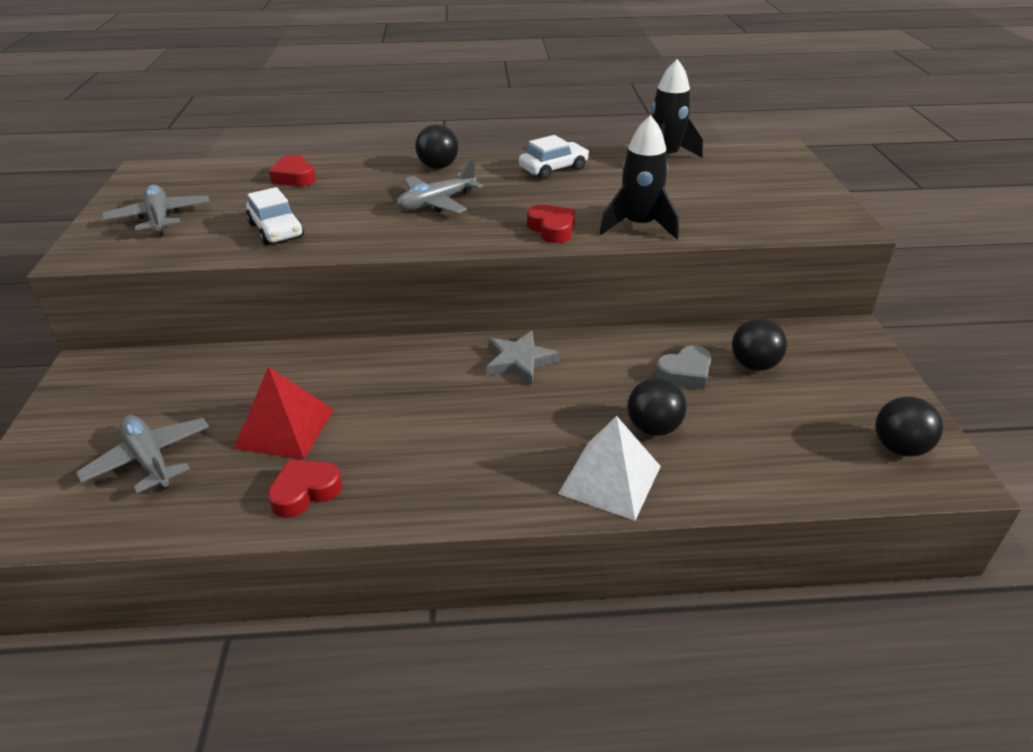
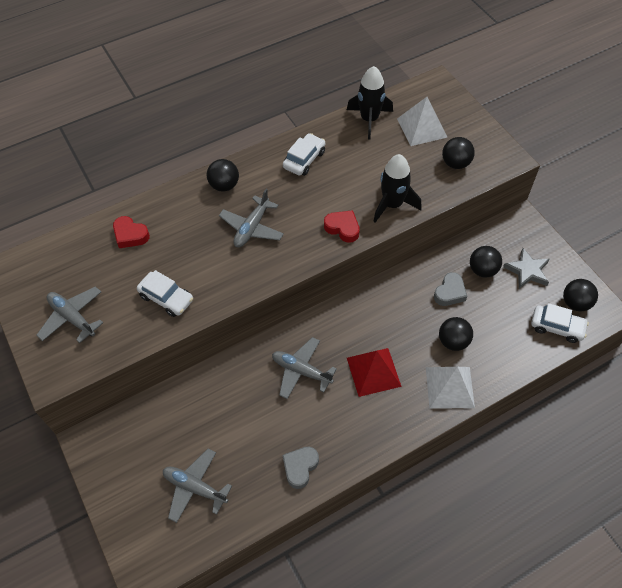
camera: 25 degrees left, 20 degrees up
(285, 428) = (255, 430): red pyramid -> red pyramid (373, 371)
(305, 492) = (300, 467): red heart -> grey heart
(403, 388) = (301, 371): none -> grey plane
(519, 361) = (354, 321): grey star -> grey star (527, 271)
(732, 176) = (421, 127): none -> white pyramid
(760, 212) = (455, 163): none -> black ball
(848, 466) = (557, 327): none -> white car

